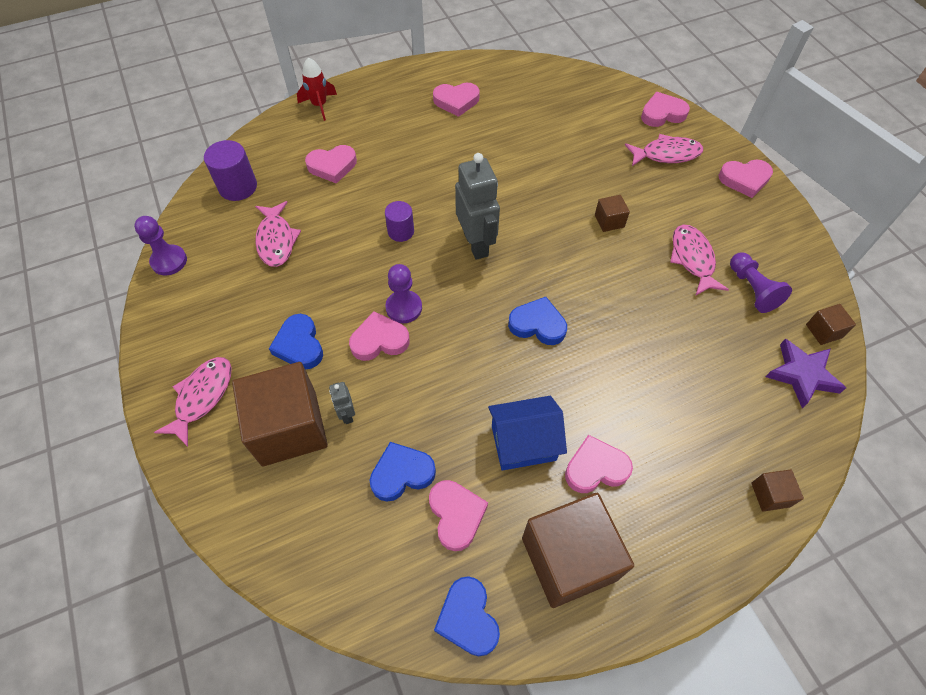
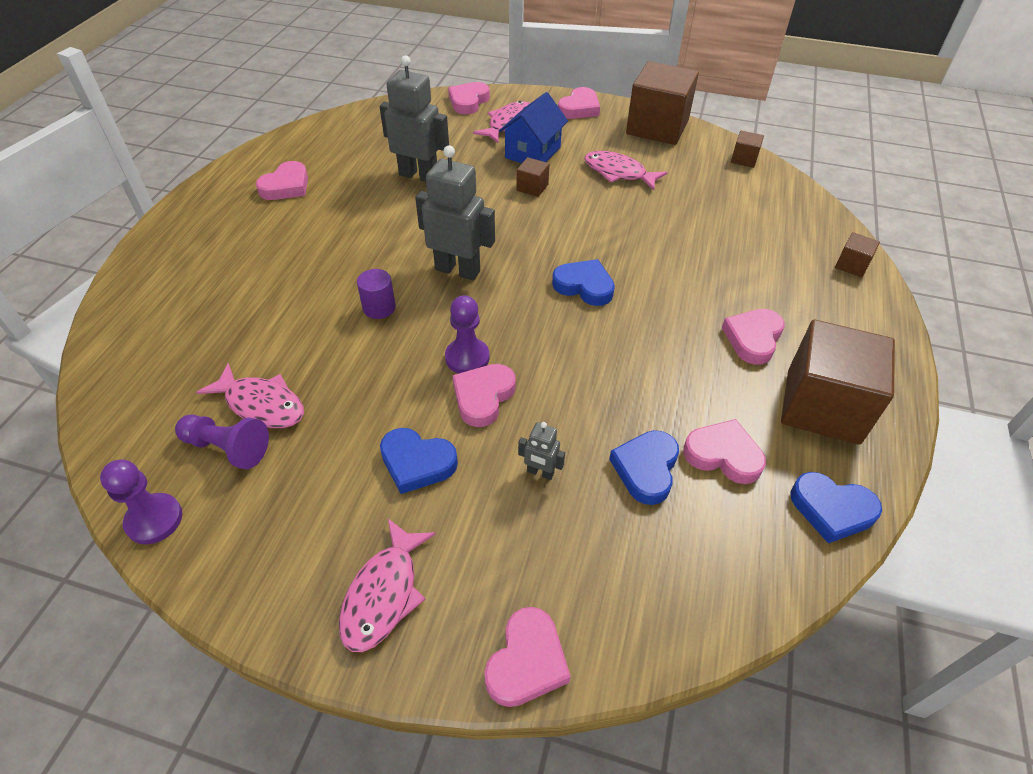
camera: 50 degrees left, 10 degrees down
(202, 397) = (384, 594): pink fish -> pink fish turned 135 degrees counterclockwise
(238, 187) = (144, 395): purple cylinder -> none
(289, 428) = (507, 531): brown cube -> brown cube (657, 127)
(319, 105) = (141, 270): red rocket -> none
(332, 166) = (232, 307): pink heart -> pink heart (526, 661)
(523, 443) = (691, 366): blue house -> blue house (533, 153)
(538, 324) = (584, 286): blue heart -> blue heart turned 60 degrees clockwise
(545, 152) = (419, 175): none -> grey robot
(752, 289) = (676, 165): purple pawn -> purple pawn (227, 448)
(802, 375) = (769, 190): purple star -> none

